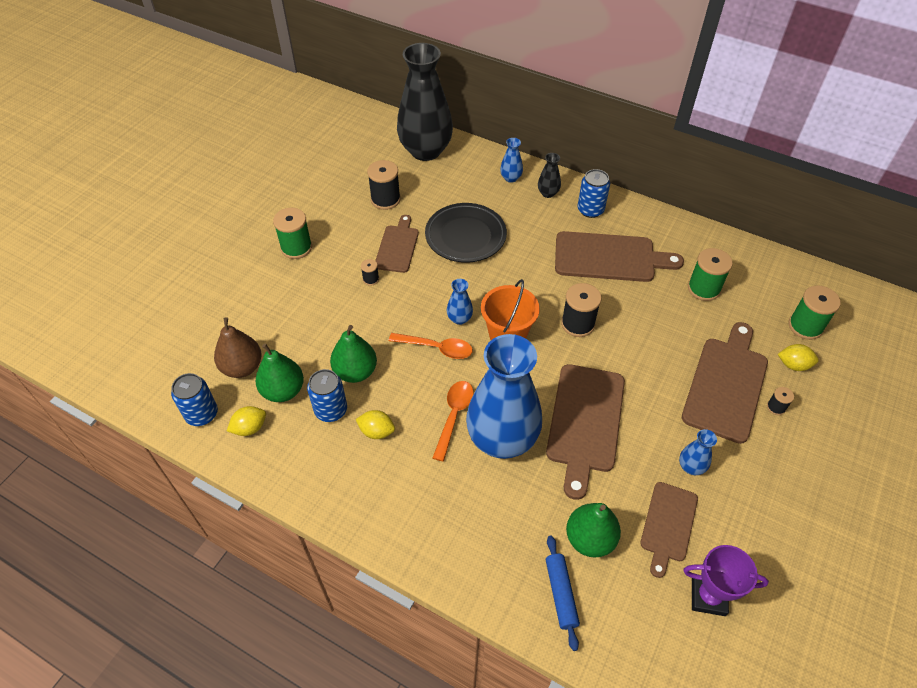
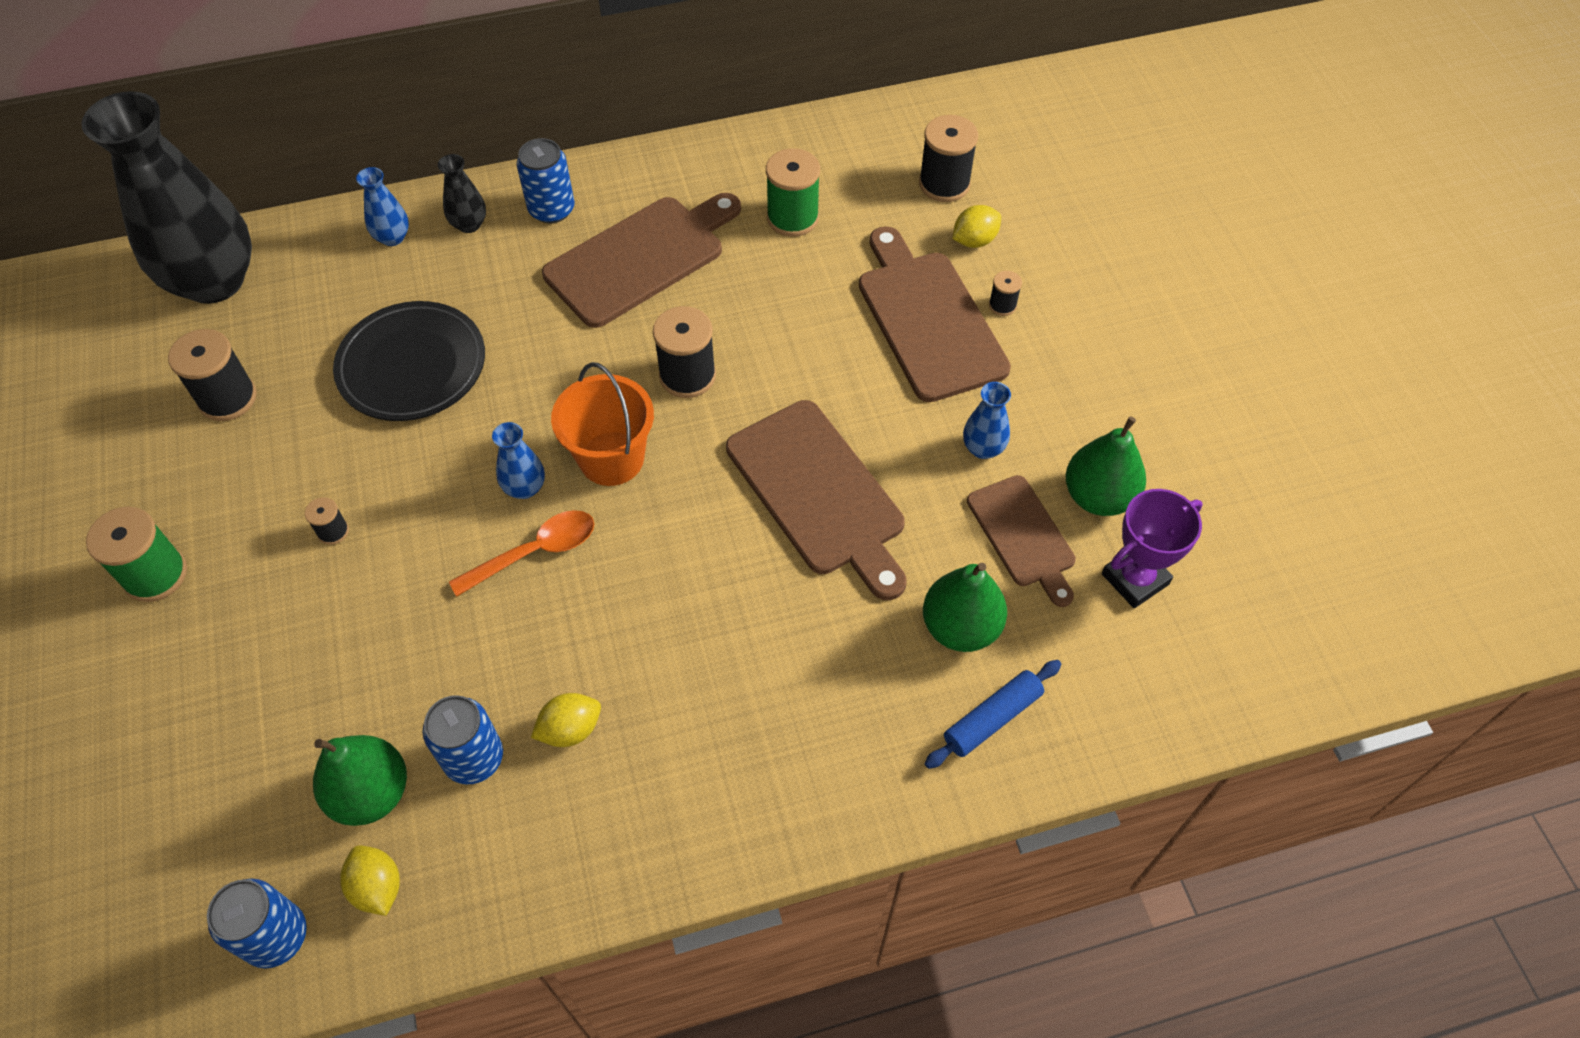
camera: 45 degrees left, 5 degrees up
(242, 367) = (266, 816): brown pear -> none
(250, 428) = (377, 887): yellow lemon -> yellow lemon turned 45 degrees counterclockwise
(355, 372) = (453, 677): green pear -> green pear (1098, 496)
(397, 246) = (324, 454): brown cutting board -> none
(454, 416) = (652, 621): orange spoon -> none
(502, 439) = (743, 598): blue vase -> none
(561, 594) = (992, 718): blue rolling pin -> blue rolling pin turned 75 degrees counterclockwise
(805, 326) = (944, 184): green spool -> black spool

